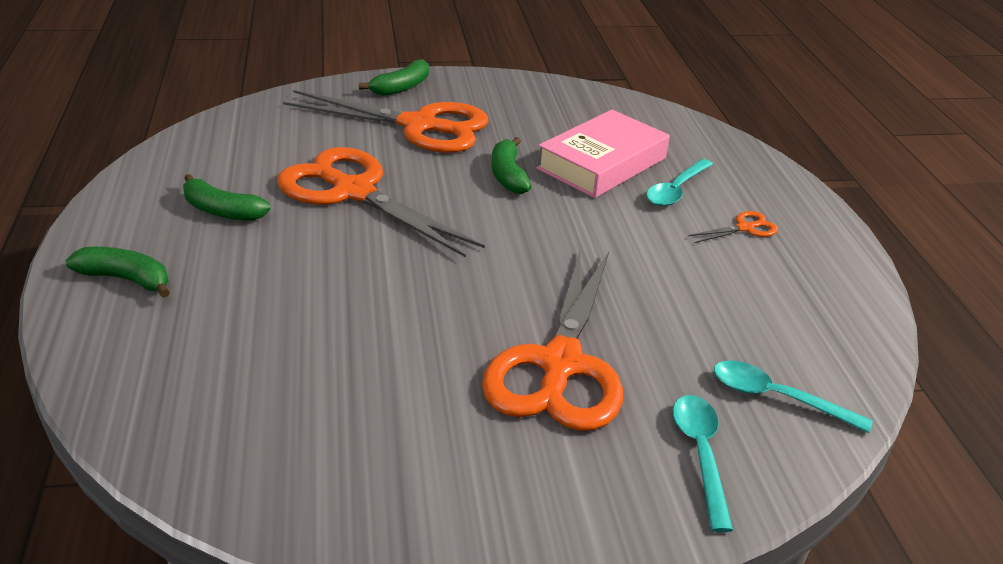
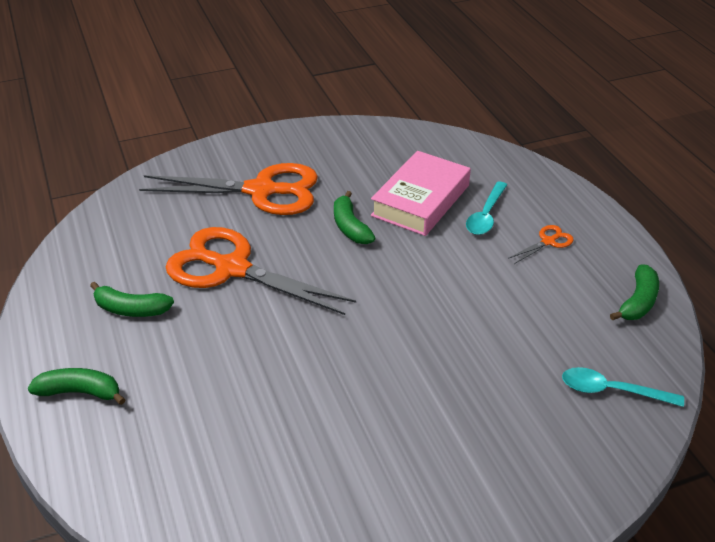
camera: 10 degrees left, 5 degrees up
(401, 87) = (232, 153): green banana -> green banana (638, 302)
(560, 365) = (447, 397): orange scissors -> none
(700, 454) = (571, 451): turquoise spoon -> none

